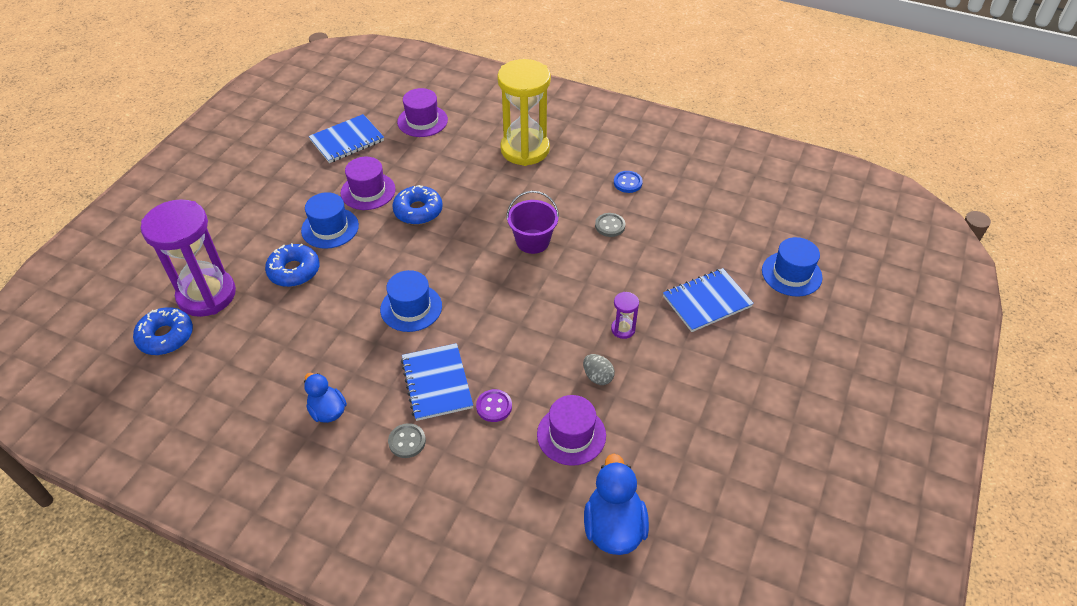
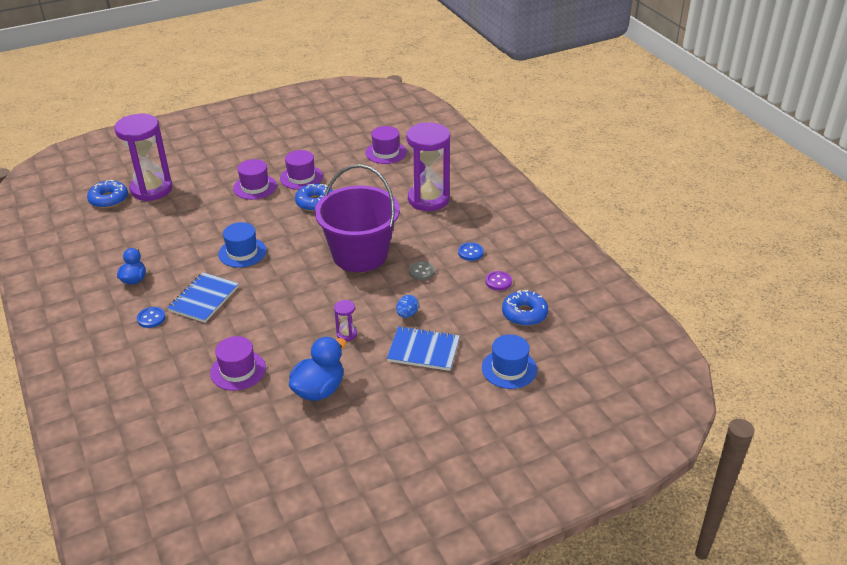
camera: 40 degrees right, 10 degrees down
(294, 271) = (208, 200): blue donut -> blue donut (524, 314)
(330, 228) = (255, 187): blue hat -> purple hat
(347, 140) = (326, 143): blue notebook -> none
(407, 441) = (151, 318): grey button -> blue button
(494, 406) = (217, 329): purple button -> purple button (498, 282)
(525, 149) = (428, 199): yellow hourglass -> purple hourglass
(532, 241) = (360, 254): purple bucket -> purple bucket, size x1.98
(597, 377) = (295, 350): grey egg -> none
(613, 527) = (195, 431): blue duck -> blue duck (319, 389)
(650, 275) = (407, 314): none -> blue egg

